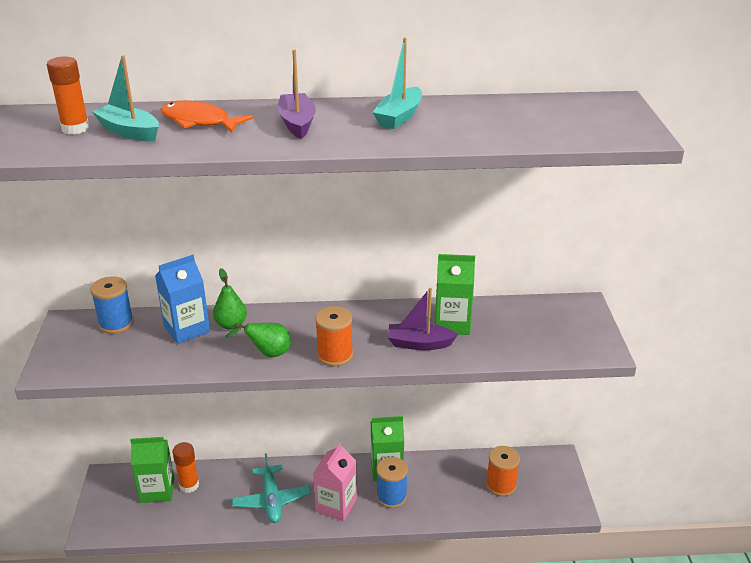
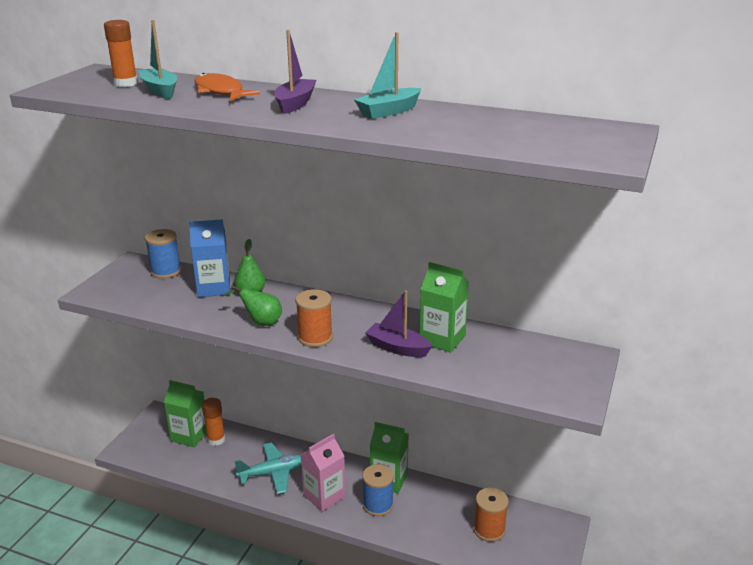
camera: 25 degrees right, 5 degrees down
(271, 500) = (273, 473): turquoise plane -> turquoise plane turned 120 degrees counterclockwise

